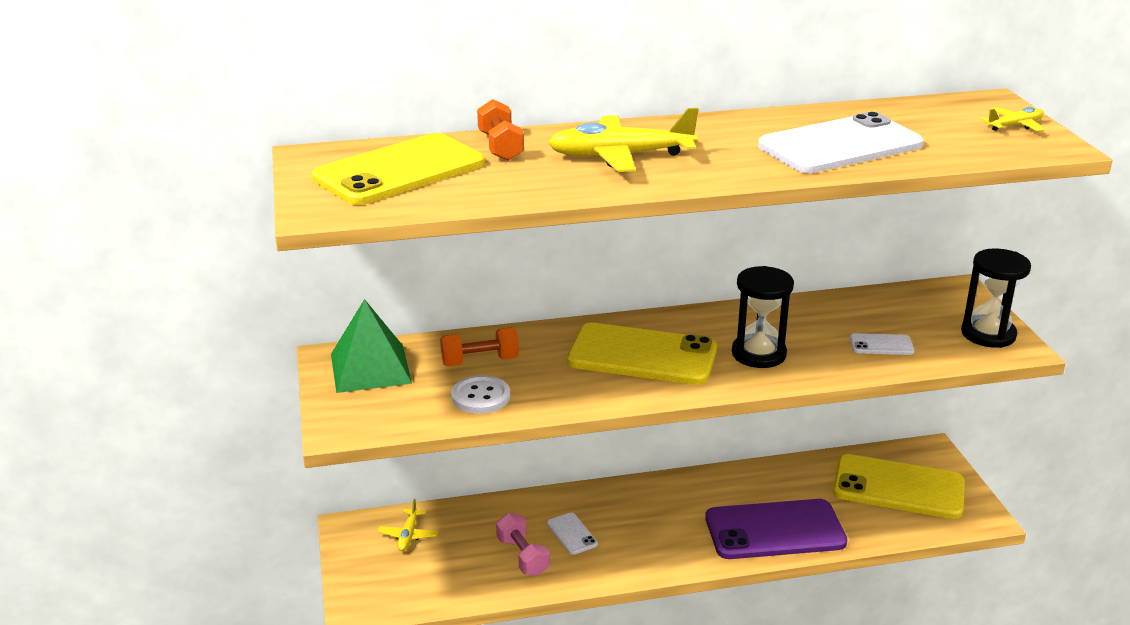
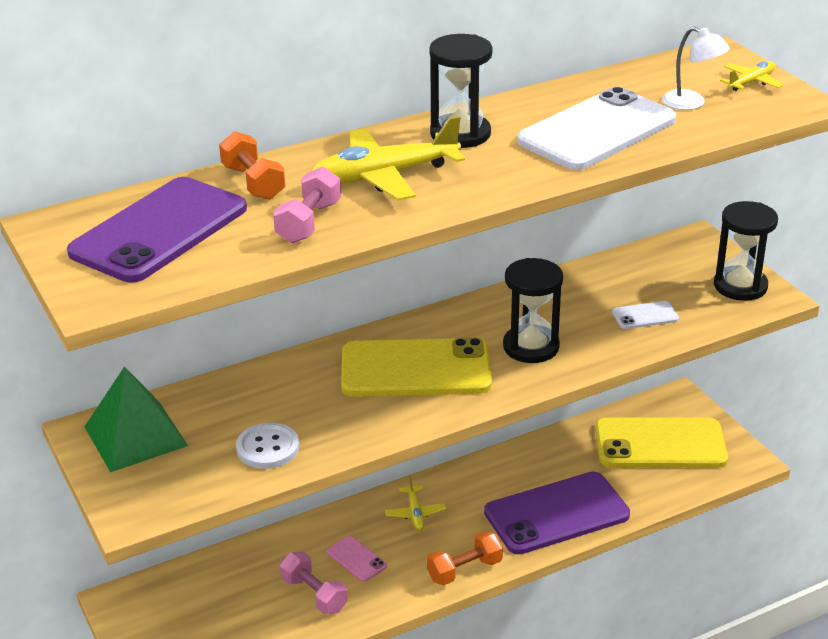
camera: 15 degrees left, 5 degrees up
(399, 171) = (159, 230): yellow phone -> purple phone
(408, 535) = (185, 596): yellow plane -> yellow plane (415, 513)
(480, 361) = (250, 406): orange dumbbell -> orange dumbbell (464, 570)
(533, 181) = (309, 222): none -> pink dumbbell
(572, 534) = (356, 559): white phone -> pink phone
(708, 133) = (460, 134): none -> black hourglass
(945, 135) = (691, 103): none -> white lamp

